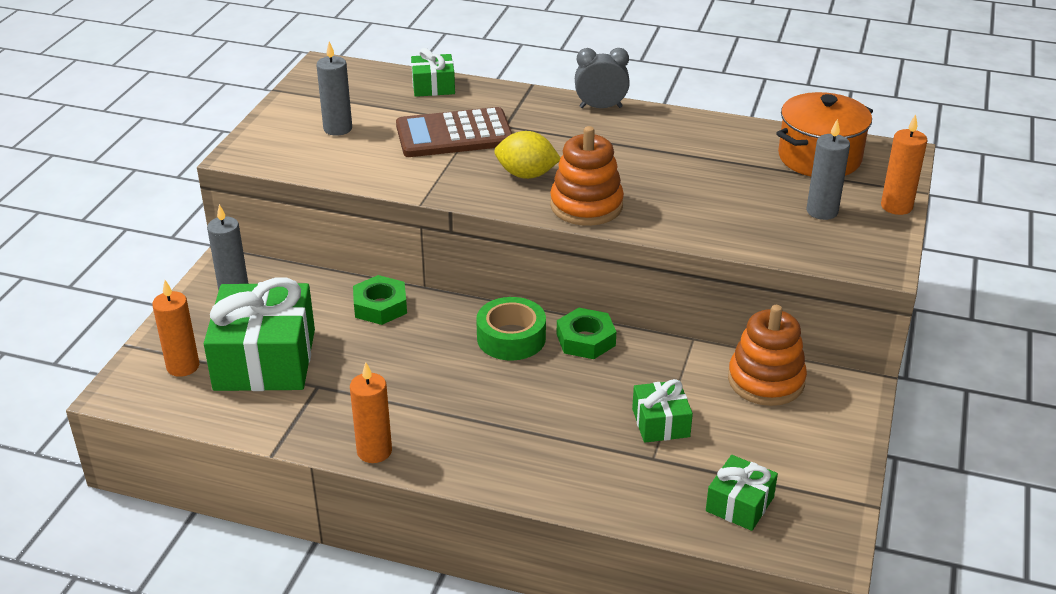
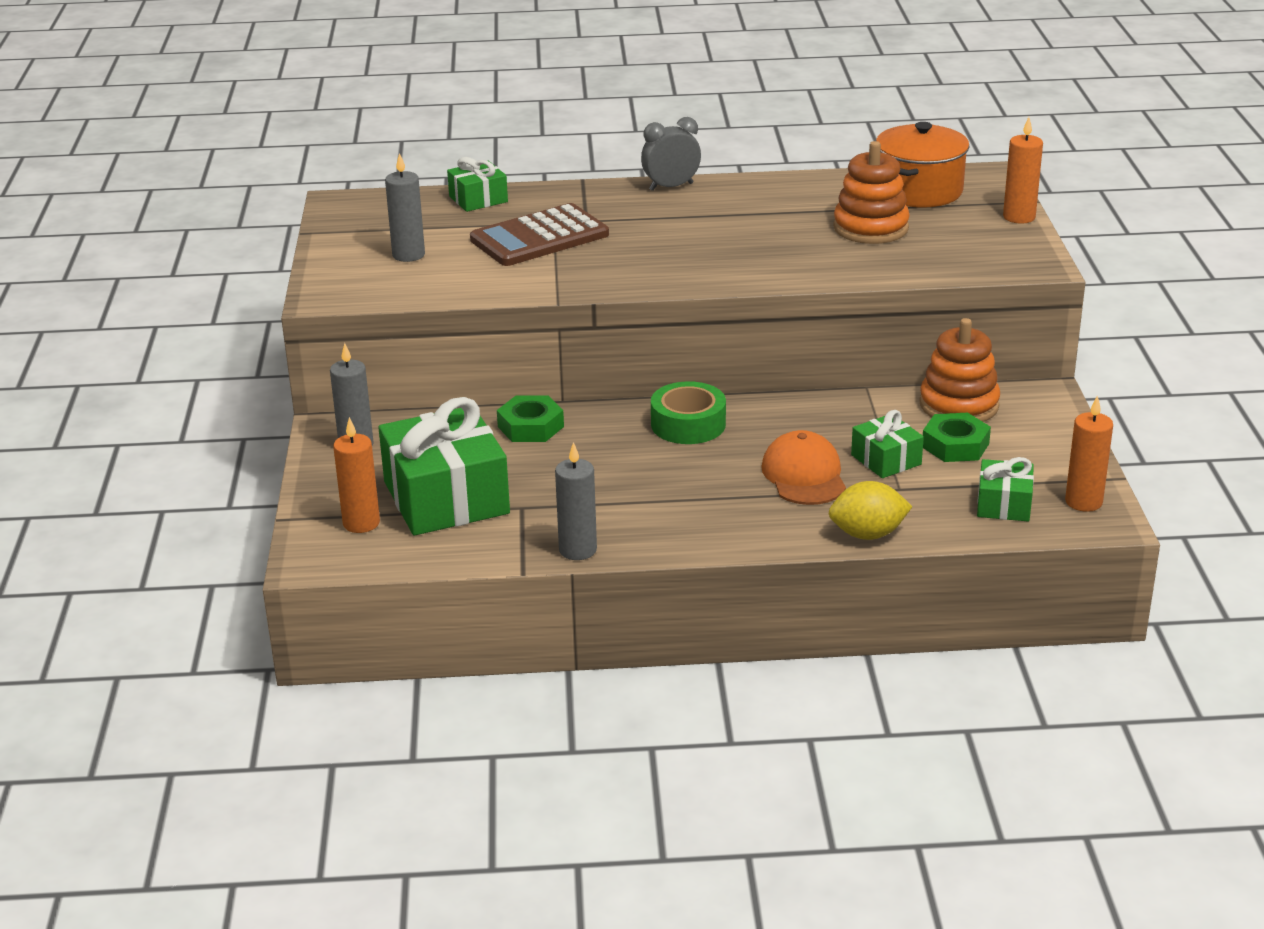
camera: 20 degrees left, 5 degrees down
(374, 451) = (626, 546): orange candle -> orange candle (1083, 502)
(526, 175) = (645, 258): yellow lemon -> yellow lemon (868, 534)
(576, 419) = (804, 475): none -> orange cap
(586, 206) = (727, 272): orange stacking toy -> orange stacking toy (870, 228)
(586, 340) = (763, 410): green nut -> green nut (955, 445)
(822, 211) = (954, 234): grey candle -> grey candle (578, 550)

